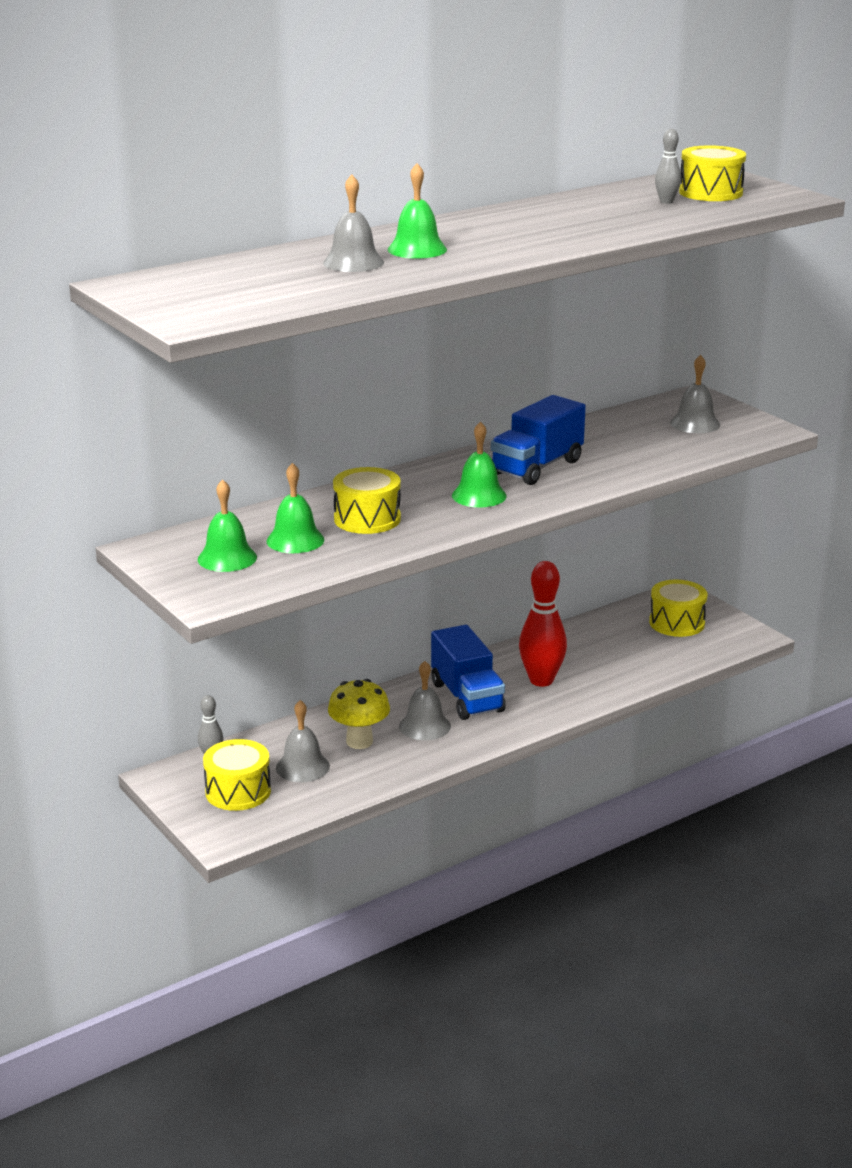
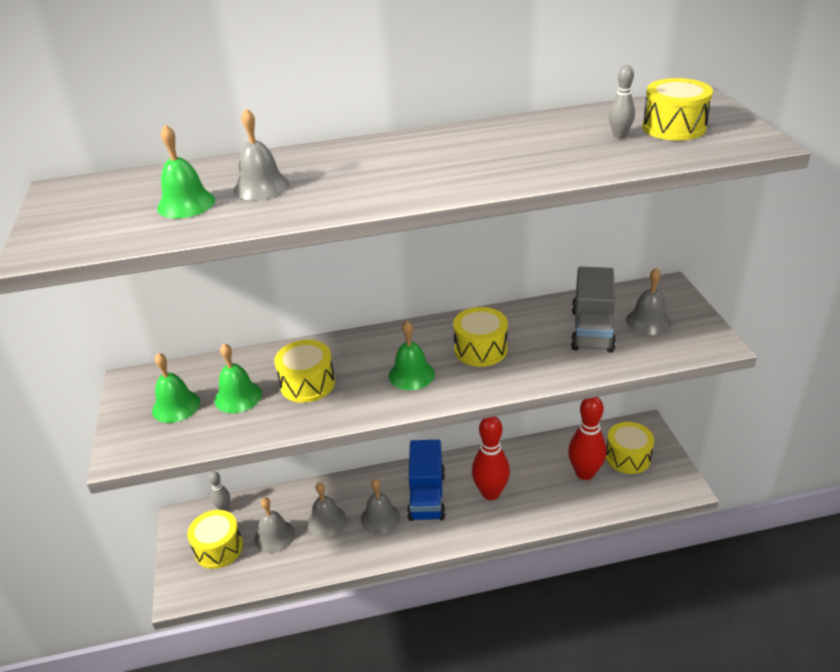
camera: 25 degrees right, 10 degrees up
(359, 741) = (327, 521): yellow mushroom -> grey bell
(417, 249) = (332, 176): green bell -> green bell (186, 204)
(537, 467) = (480, 349): blue truck -> yellow drum
(638, 644) = (585, 473): none -> red bowling pin
(643, 437) = (592, 330): none -> grey truck

